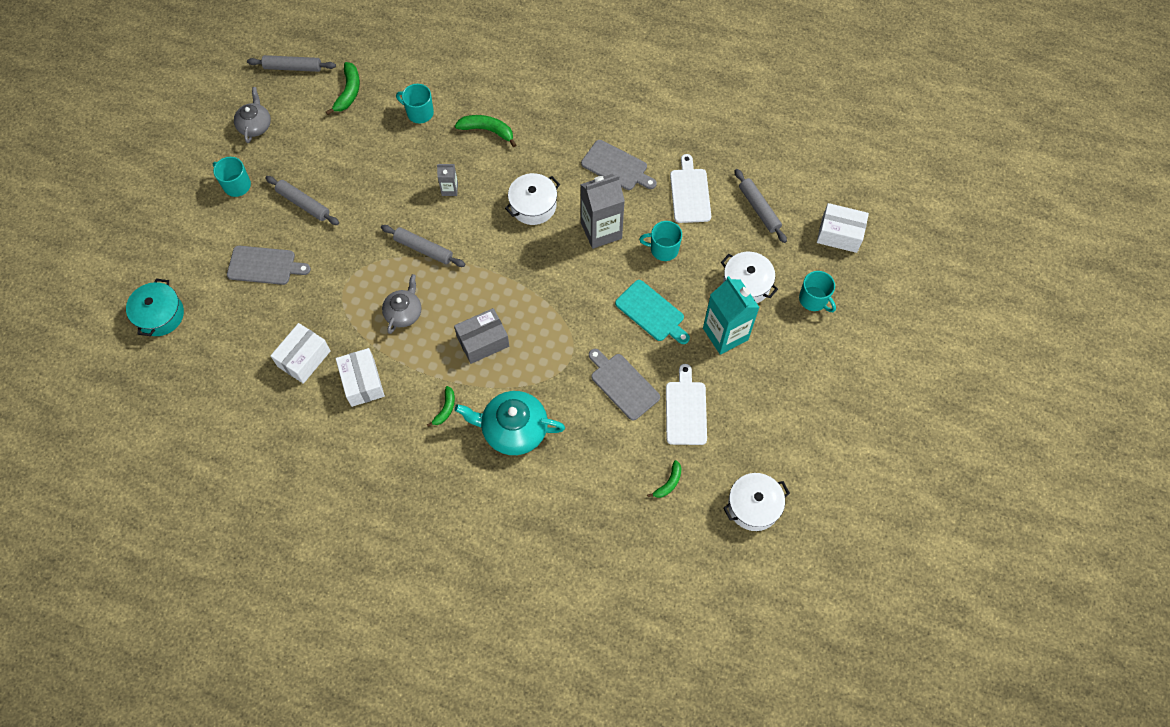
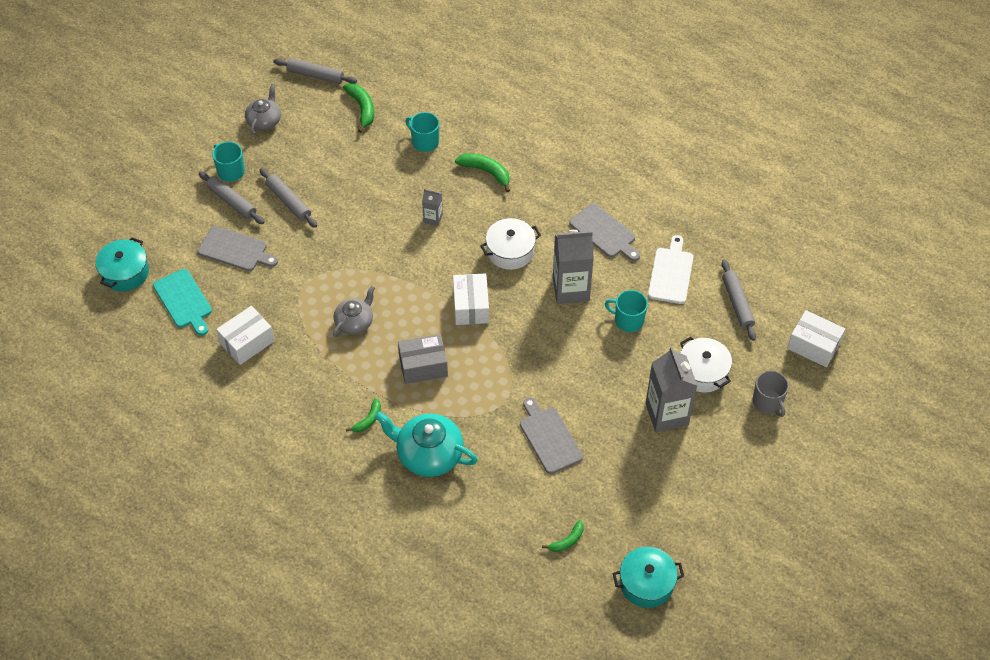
camera: 15 degrees right, 10 degrees down
(348, 92) = (362, 108): green banana -> green banana turned 45 degrees counterclockwise
(362, 382) = (296, 377): white box -> white box (471, 306)
(423, 249) = (391, 268): grey rolling pin -> grey rolling pin (232, 202)
(652, 312) = (598, 377): turquoise cutting board -> turquoise cutting board (184, 301)
(686, 410) = (605, 476): white cutting board -> none
(725, 334) = (667, 414): turquoise carton -> grey carton
(753, 506) = (646, 583): white pot -> turquoise pot
(813, 299) = (768, 402): turquoise mug -> grey mug

